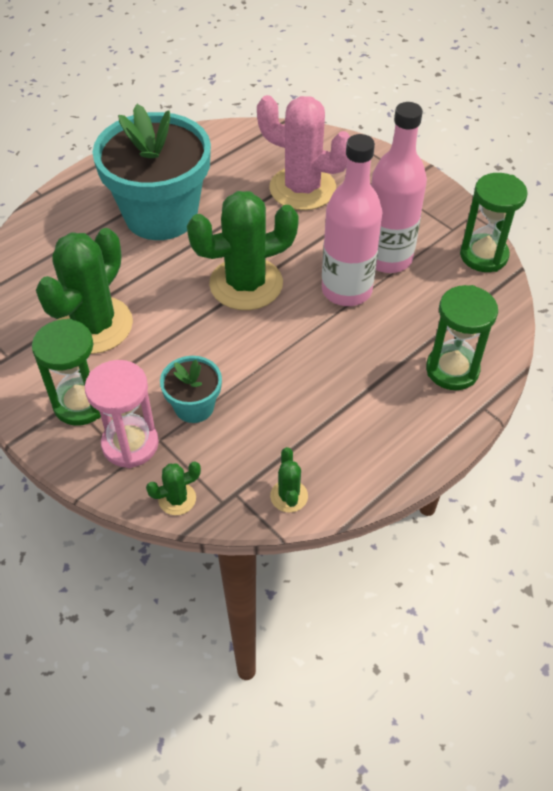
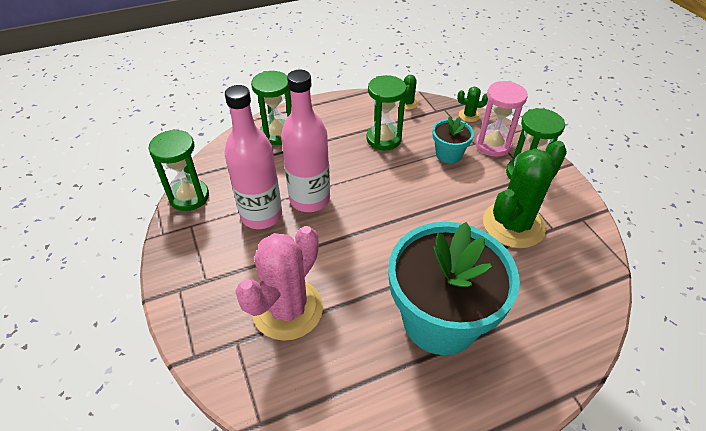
camera: 160 degrees left, 5 degrees down
(246, 284) = (384, 225): green cactus -> none
(297, 406) = (384, 139): none -> green hourglass
(302, 188) = (287, 309): pink cactus -> pink cactus turned 75 degrees clockwise

